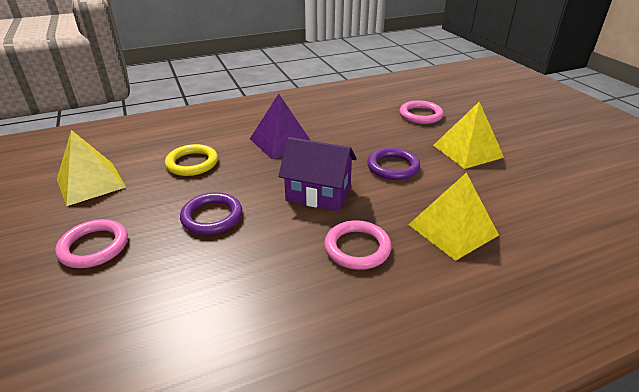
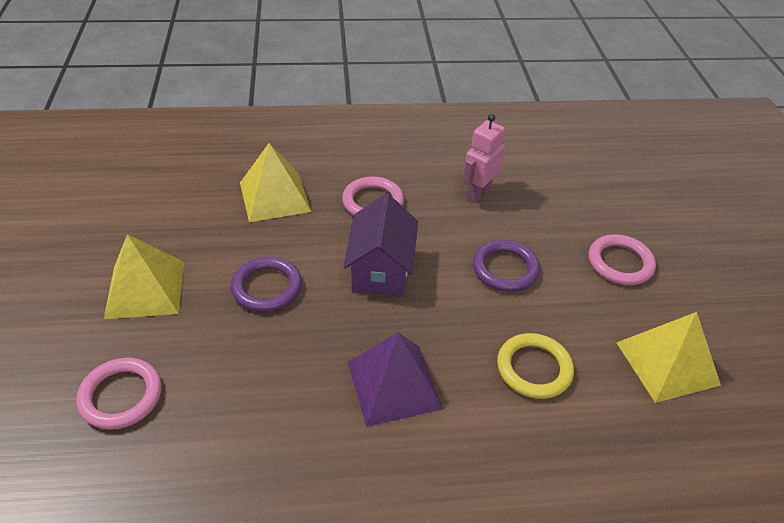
camera: 165 degrees left, 10 degrees up
(245, 289) = (478, 193): none -> pink robot
(318, 194) = (380, 270): purple house -> purple house turned 60 degrees clockwise

